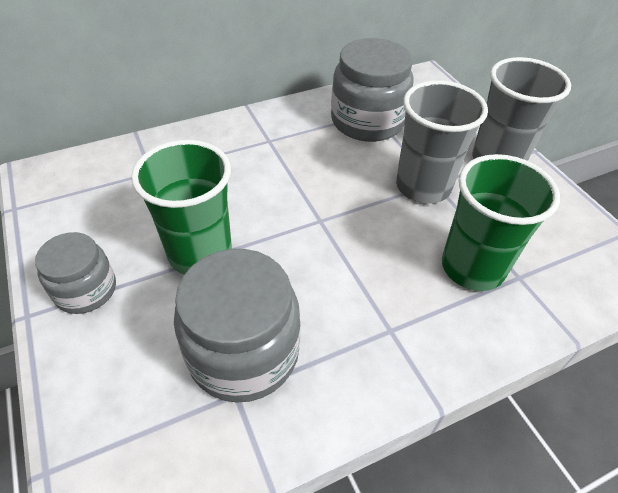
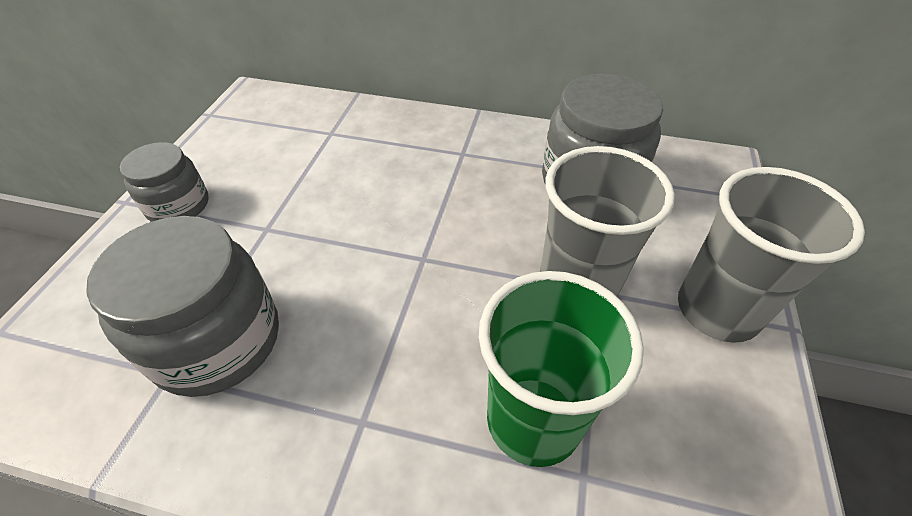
camera: 40 degrees right, 0 degrees up
(200, 253) = (287, 226): green cup -> none

